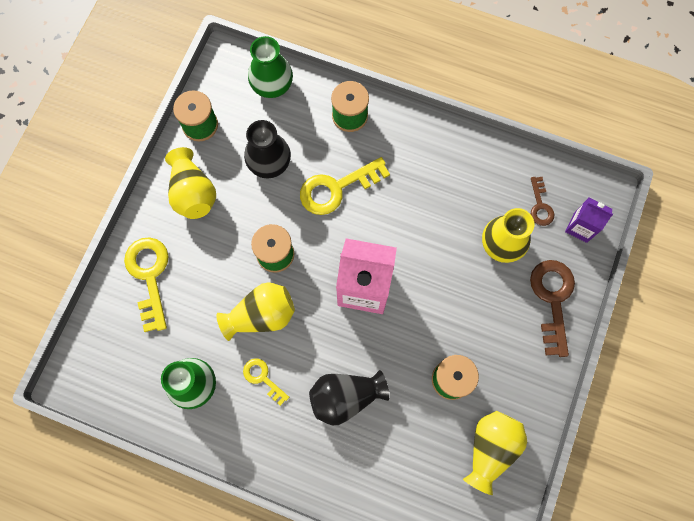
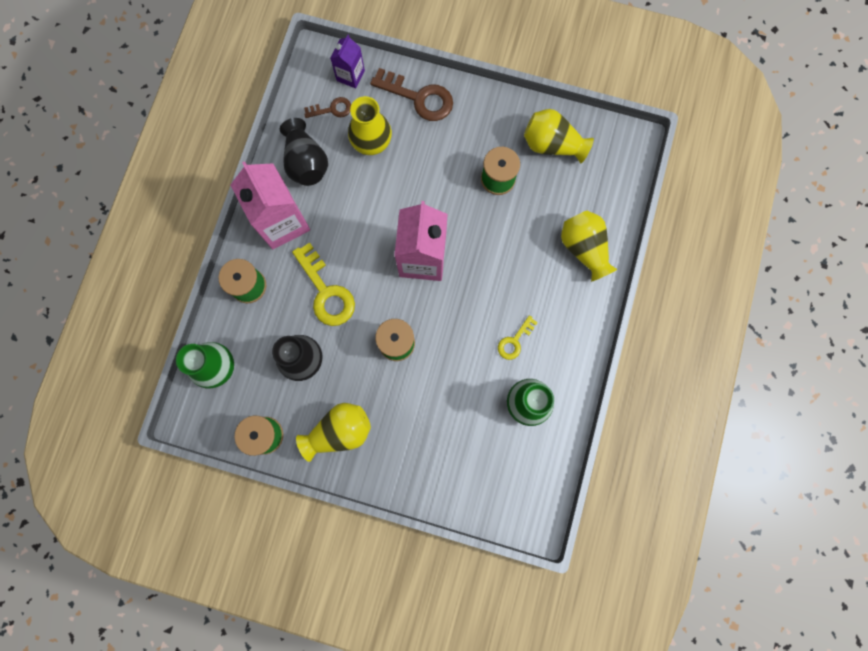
camera: 95 degrees left, 5 degrees up
(149, 276) = (428, 462): yellow key -> none
(261, 315) = (457, 349): yellow vase -> yellow vase (584, 249)
(345, 397) = (523, 266): black vase -> black vase (306, 162)
(414, 150) = (282, 222): none -> pink carton
(552, 299) = (419, 98): brown key -> brown key turned 150 degrees counterclockwise

